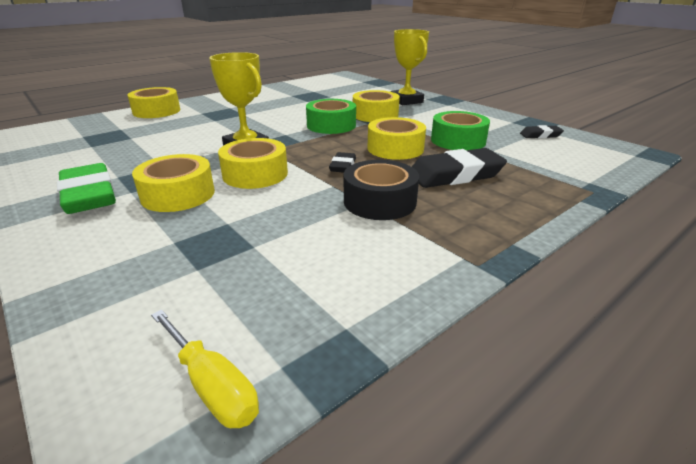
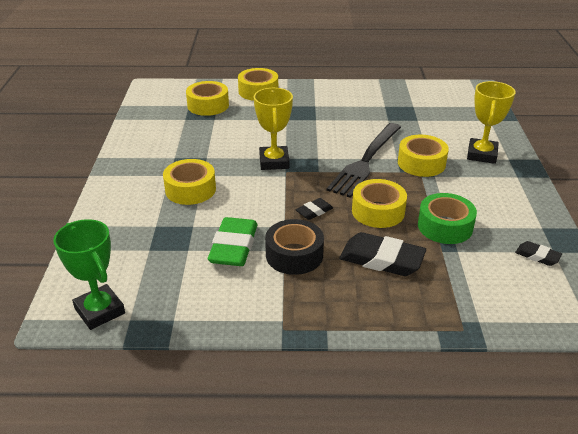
camera: 40 degrees right, 5 degrees up
(89, 195) = (148, 168): green eraser -> green eraser (234, 247)
(212, 386) = (100, 311): yellow screwdriver -> green trophy
(255, 174) = (250, 192): yellow tape -> yellow tape (208, 105)
(331, 125) = (365, 162): green tape -> black fork

